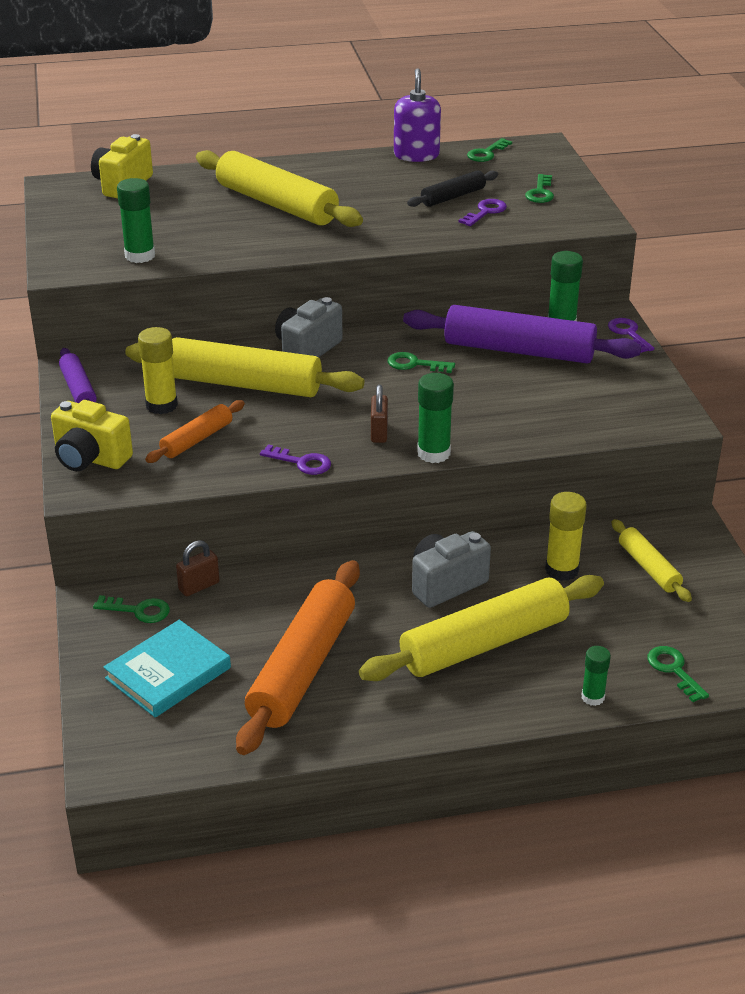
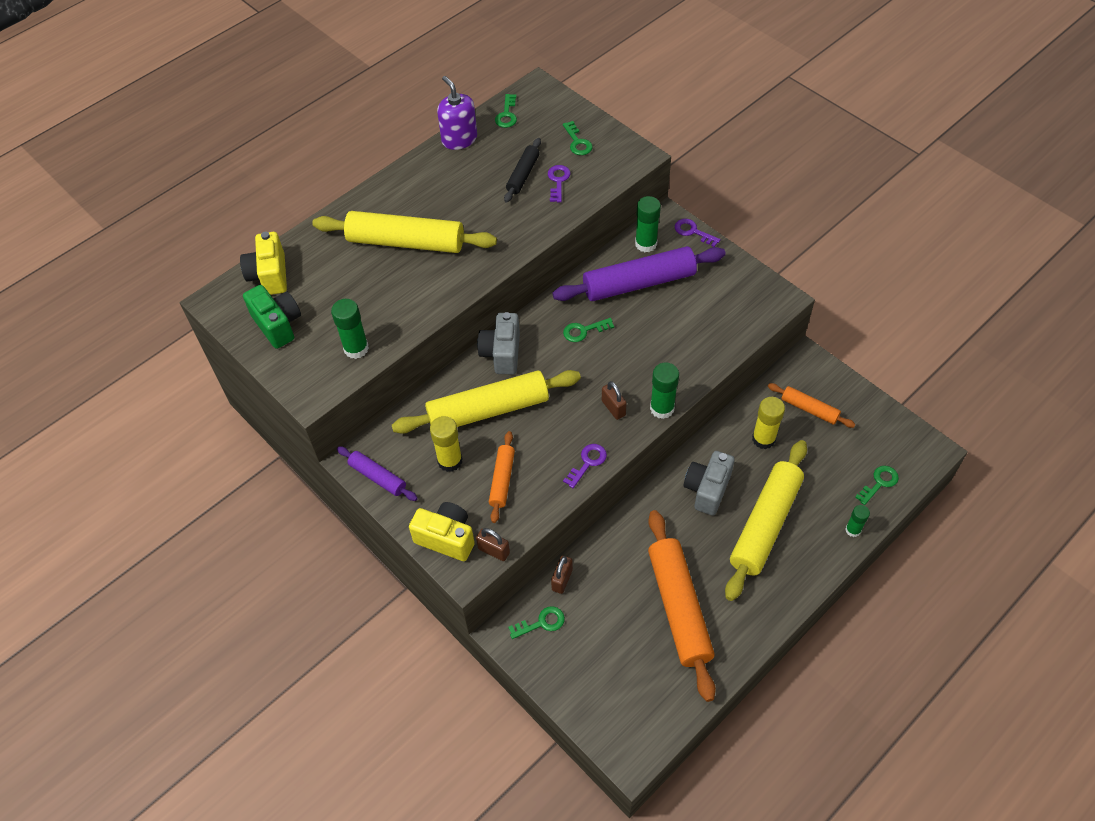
camera: 30 degrees left, 20 degrees up
(89, 217) = (278, 325): none -> green camera
(90, 459) = (446, 538): yellow camera -> yellow camera turned 150 degrees counterclockwise
(125, 487) = (494, 551): none -> brown padlock
(168, 673) = (603, 661): turquoise book -> none
(301, 462) = (587, 463): purple key -> purple key turned 45 degrees counterclockwise
(649, 568) = (809, 409): yellow rolling pin -> orange rolling pin
(674, 670) = (879, 483): green key -> green key turned 105 degrees clockwise

